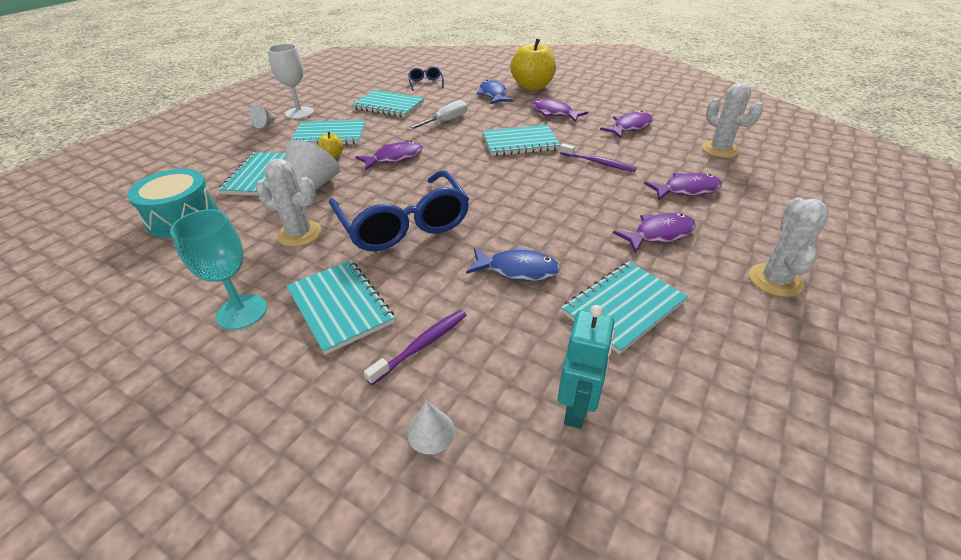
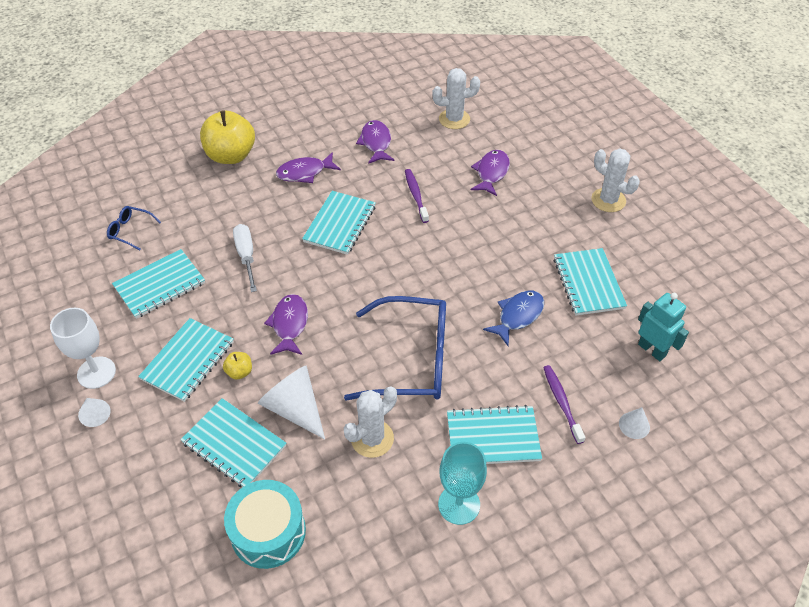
camera: 60 degrees left, 10 degrees up
(493, 95) = (220, 193): blue fish -> none
(598, 163) = (416, 195): purple toothbrush -> purple toothbrush turned 75 degrees counterclockwise
(659, 234) = (531, 221): purple fish -> none

